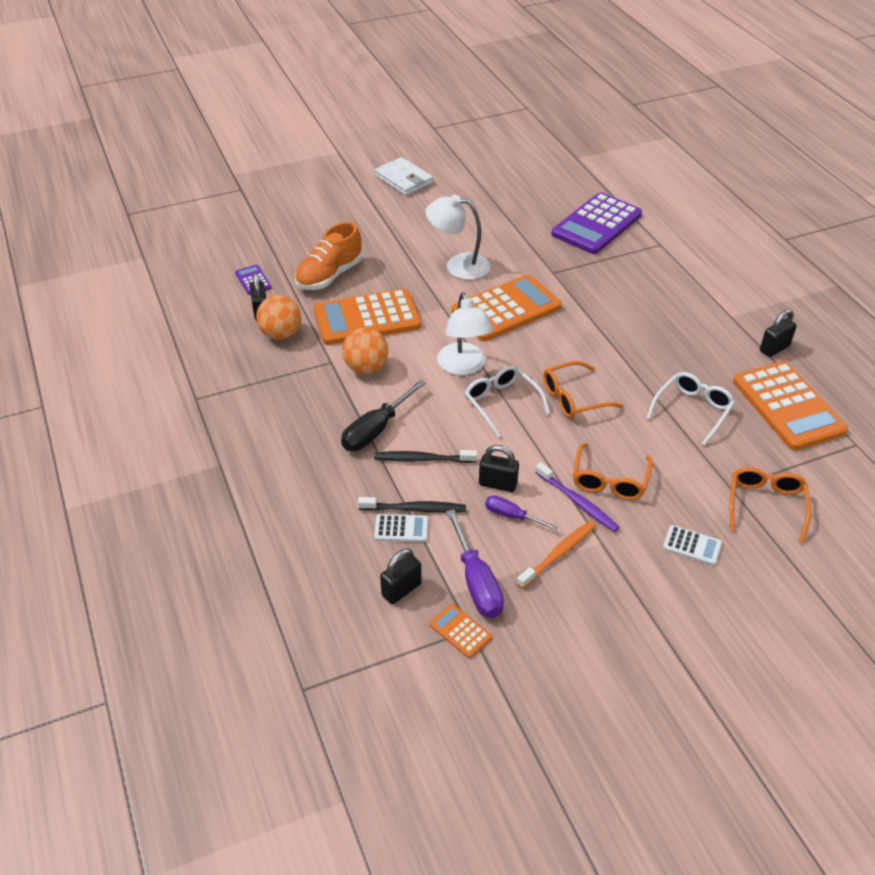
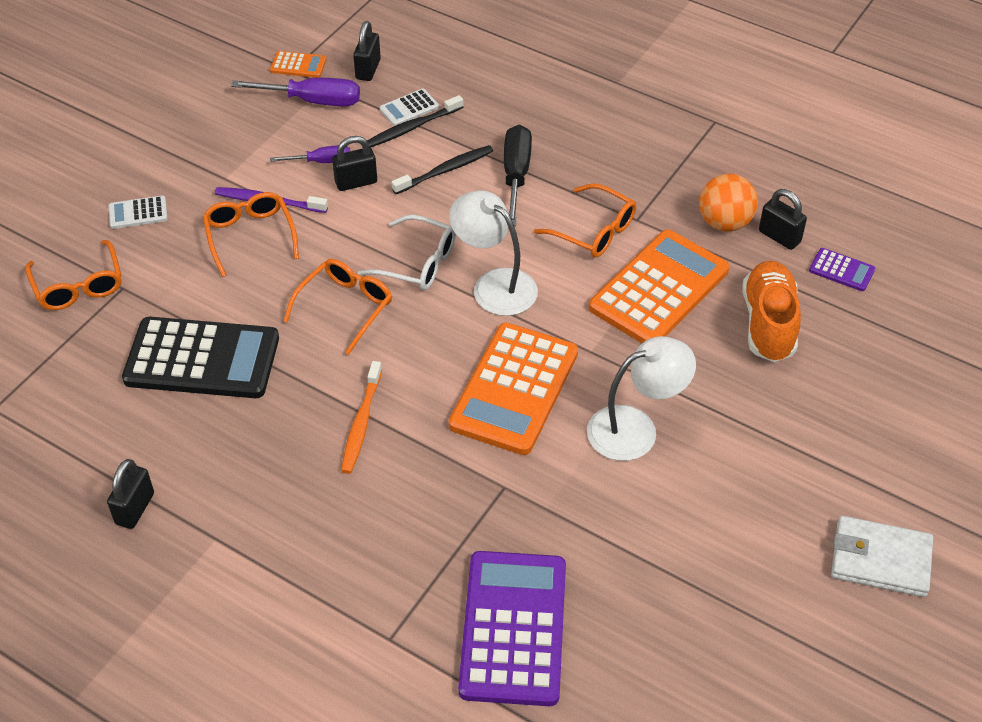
camera: 145 degrees right, 5 degrees up
(366, 368) = (594, 231): orange ball -> orange glasses
(476, 581) = (312, 101): purple screwdriver -> purple screwdriver turned 150 degrees clockwise
(558, 554) = (257, 151): orange toothbrush -> orange toothbrush (361, 423)
(693, 410) = (202, 359): white glasses -> black calculator
(788, 406) = (90, 422): orange calculator -> none

